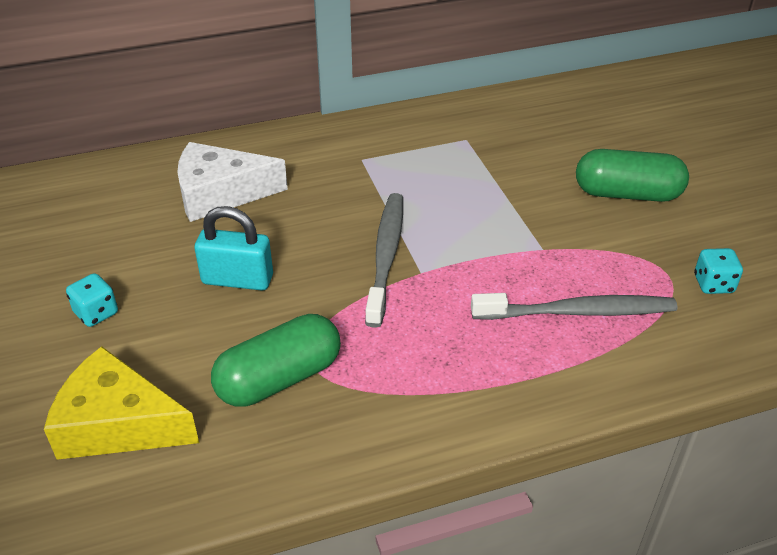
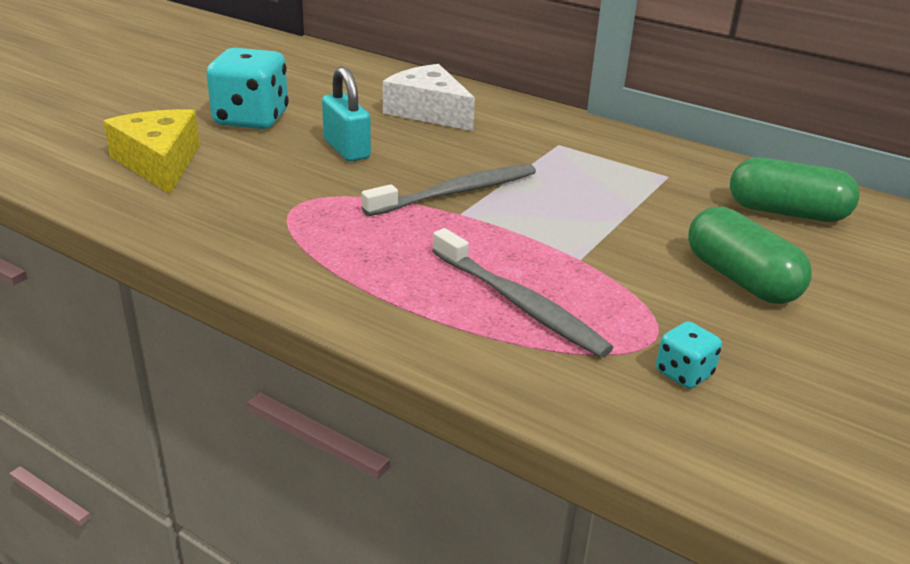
camera: 50 degrees right, 10 degrees down
(96, 313) = (251, 119): turquoise dice -> turquoise dice, size x2.12
(279, 378) = (264, 199): green capsule -> green capsule (786, 212)

